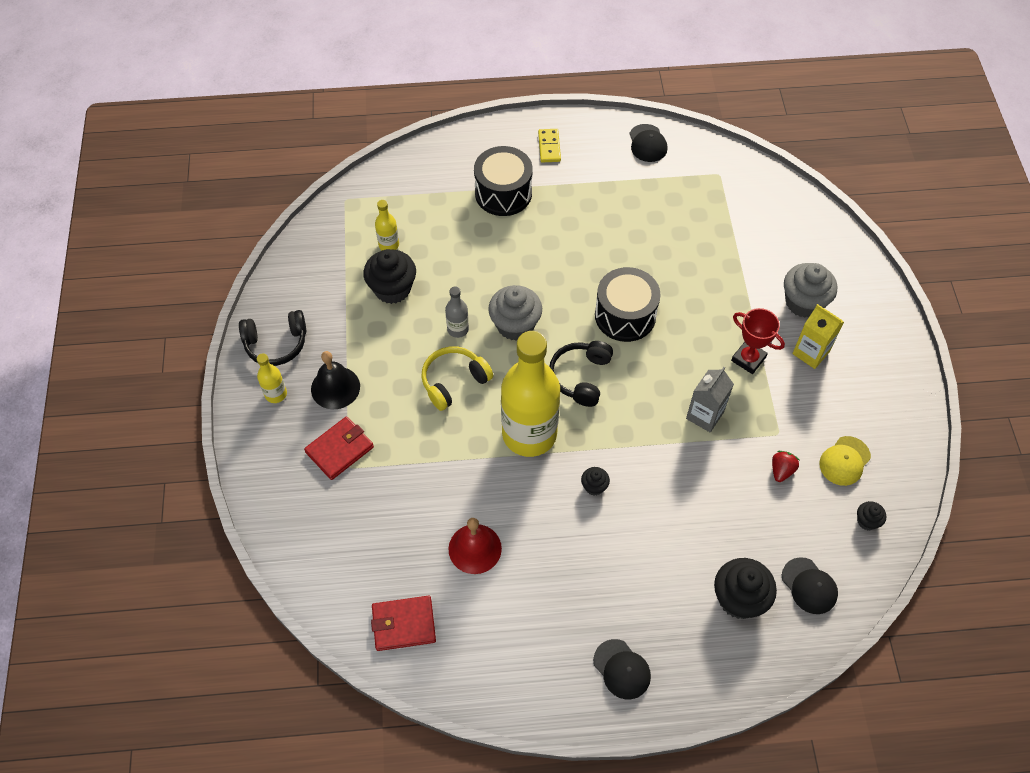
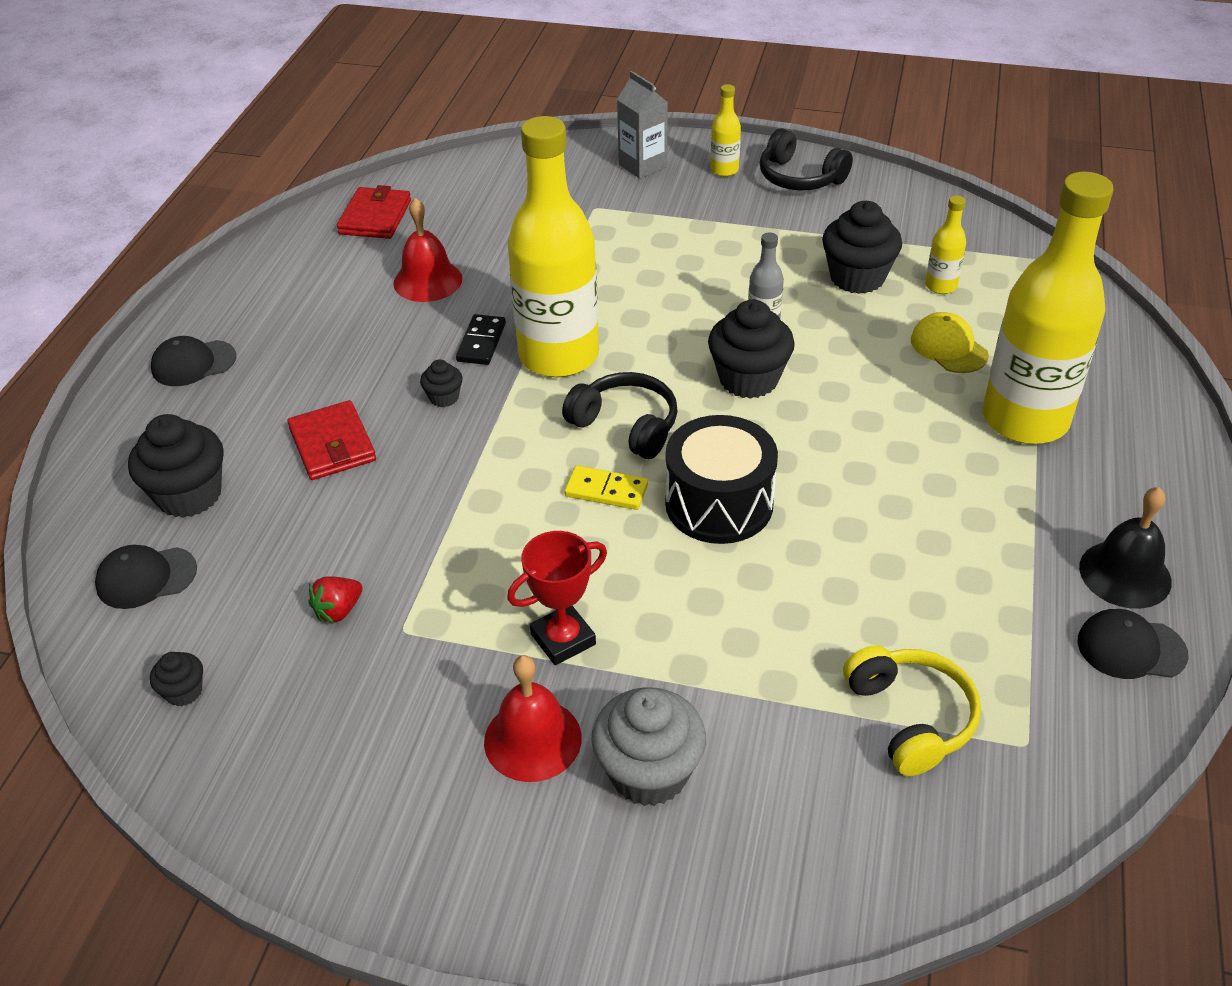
camera: 110 degrees right, 15 degrees down
(276, 344) = (799, 177): black headphones -> black headphones turned 60 degrees counterclockwise
(335, 387) = (713, 212): black bell -> black bell (1125, 574)
(339, 450) = (622, 204): red wallet -> red wallet (332, 445)
(454, 381) = (677, 305): yellow headphones -> yellow headphones (910, 718)
(503, 193) = (1025, 419): black drum -> yellow bottle
(515, 325) = (748, 379): grey cupcake -> black cupcake
(532, 485) = (481, 342): none -> black domino
(549, 147) = (1132, 500): yellow domino -> yellow domino (606, 491)
(704, 415) = (487, 546): grey carton -> grey carton (642, 166)
(781, 470) = (338, 610): red strawberry -> red strawberry turned 90 degrees clockwise
(810, 352) = (532, 739): yellow carton -> red bell
(844, 461) = (301, 704): yellow cap -> yellow cap (948, 347)

